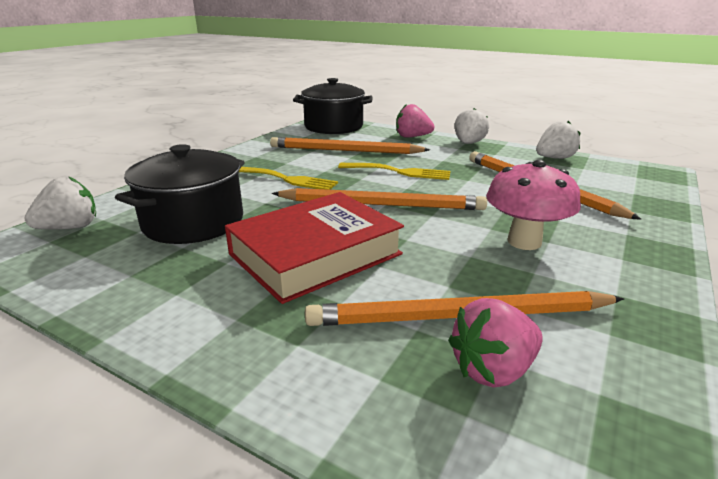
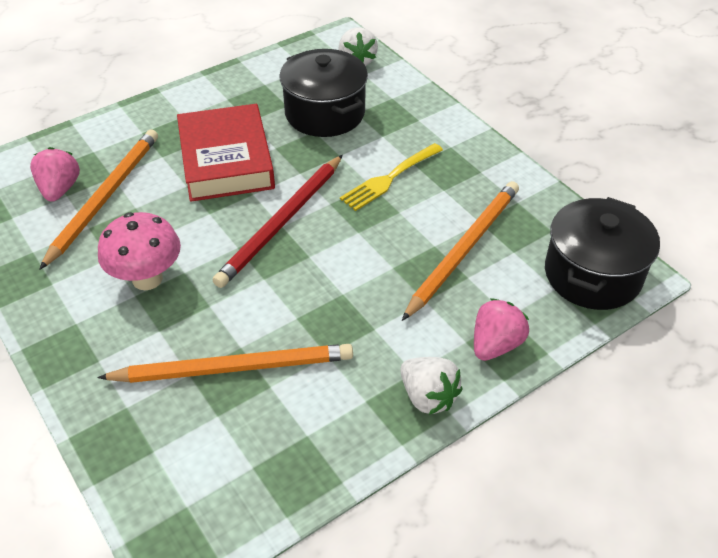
camera: 115 degrees right, 20 degrees up
(382, 205) = (281, 223): orange pencil -> red pencil
(399, 172) = (357, 268): yellow fork -> none
(554, 158) = (306, 461): white strawberry -> none

